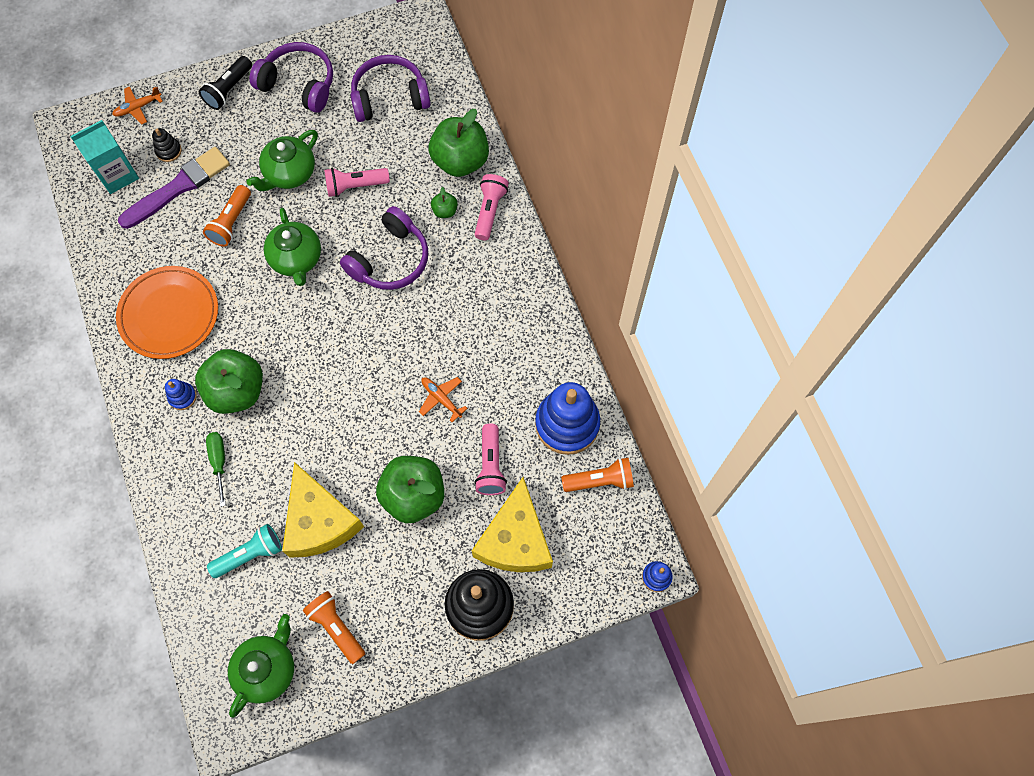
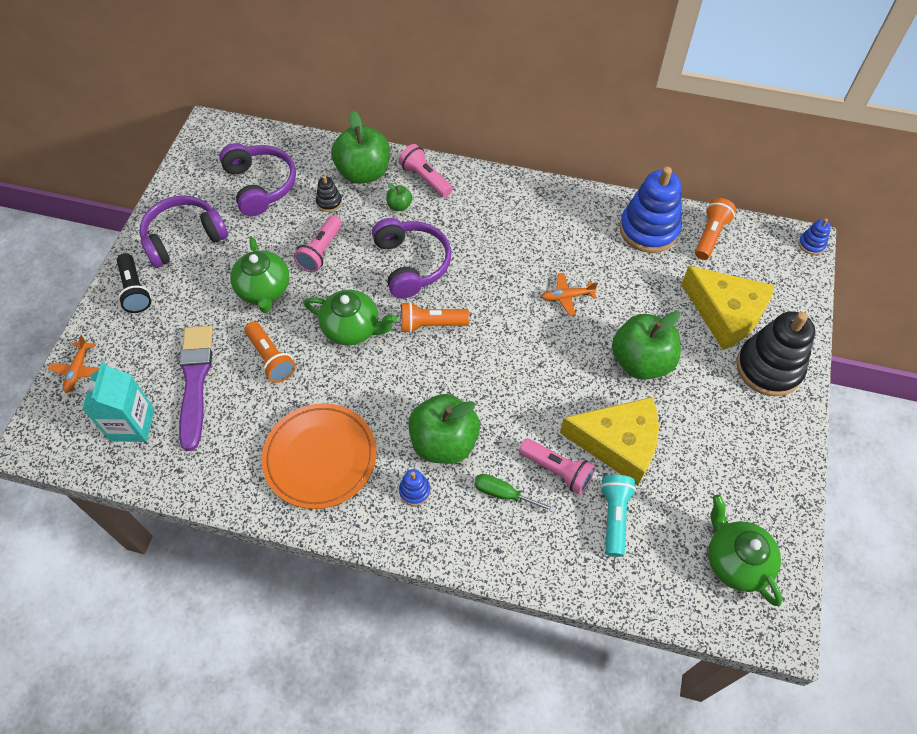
camera: 55 degrees left, 10 degrees down
(169, 151) = (149, 369): black stacking toy -> black stacking toy (329, 202)
(336, 627) = (727, 483): orange flashlight -> orange flashlight (431, 324)
(389, 97) = (260, 185): purple headphones -> purple headphones turned 135 degrees clockwise
(490, 465) = (650, 296): pink flashlight -> pink flashlight (557, 470)

